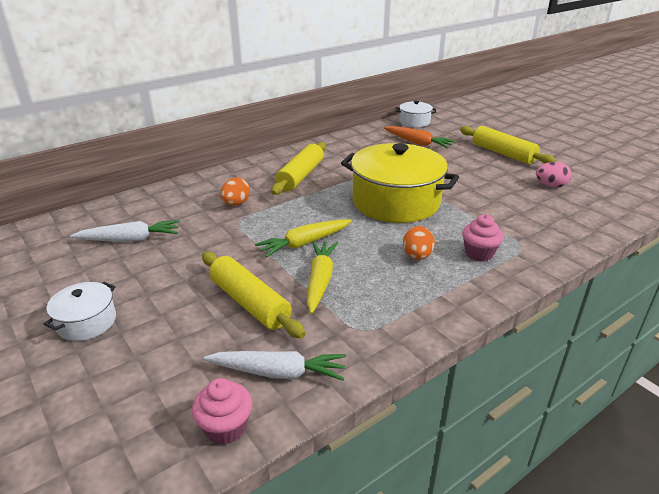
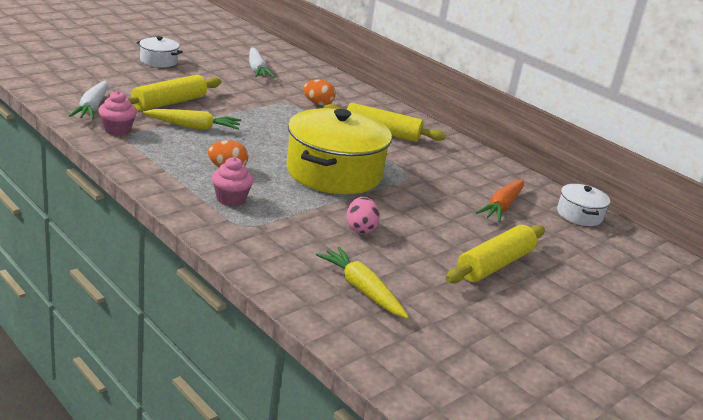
camera: 80 degrees right, 5 degrees down
(225, 427) = (52, 93): pink cupcake -> pink cupcake (117, 130)
(304, 243) = (251, 125): yellow carrot -> yellow carrot (362, 289)
(550, 186) = (398, 279): pink egg -> pink egg (360, 229)

